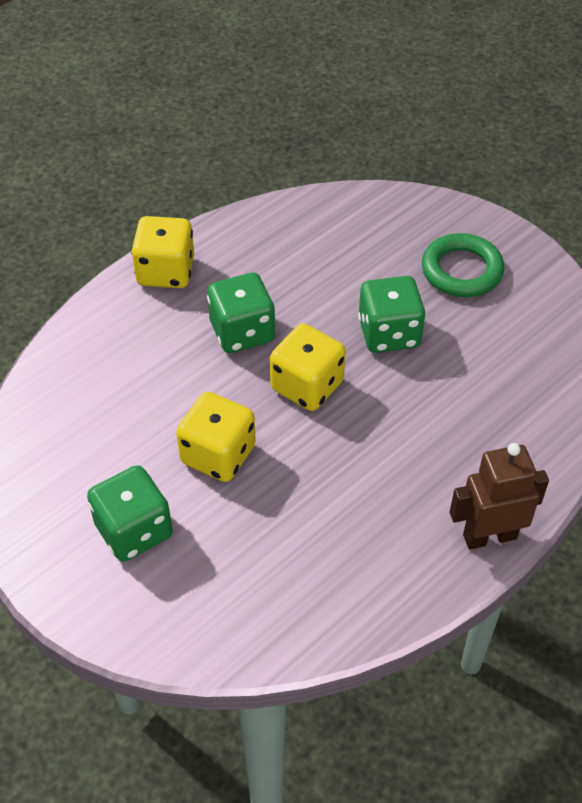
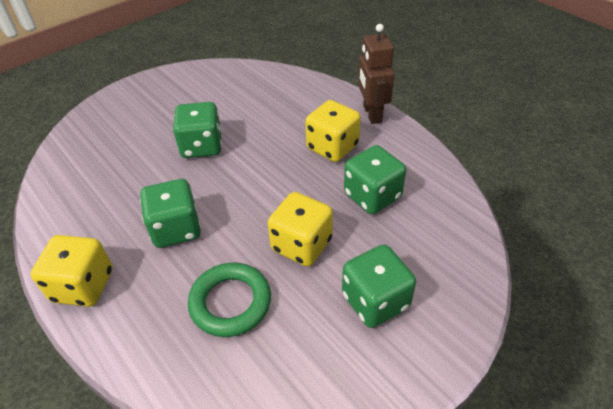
camera: 85 degrees left, 5 degrees down
(304, 532) = (372, 196): none -> green dice
(307, 386) = (241, 191): yellow dice -> yellow dice (332, 147)
(461, 270) = (154, 109): green ring -> green ring (230, 302)

